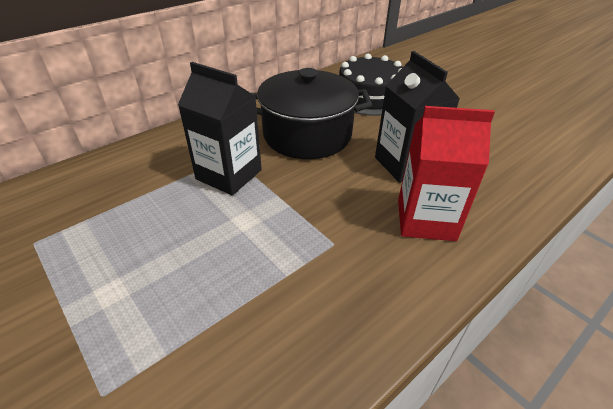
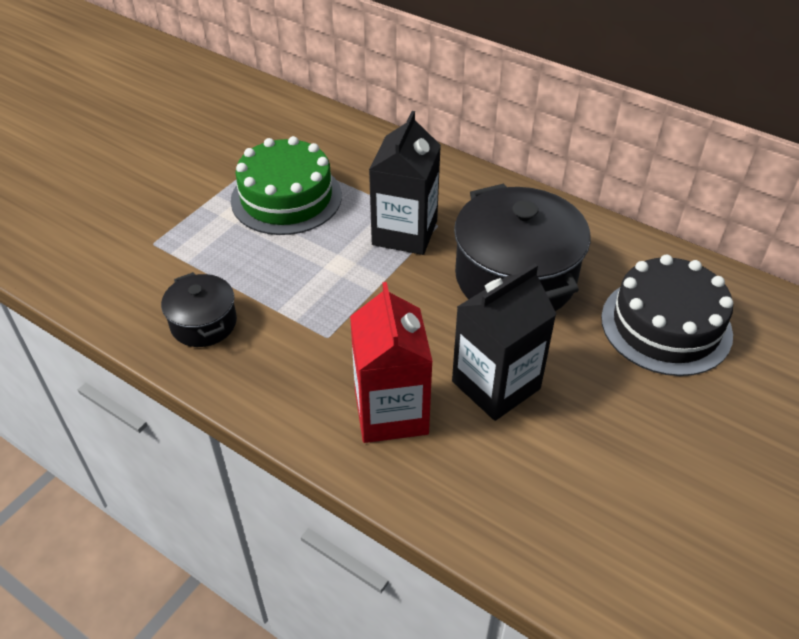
camera: 75 degrees right, 5 degrees up
(122, 242) = (286, 198): none -> green cake
(281, 346) = (203, 323): none -> black pot

